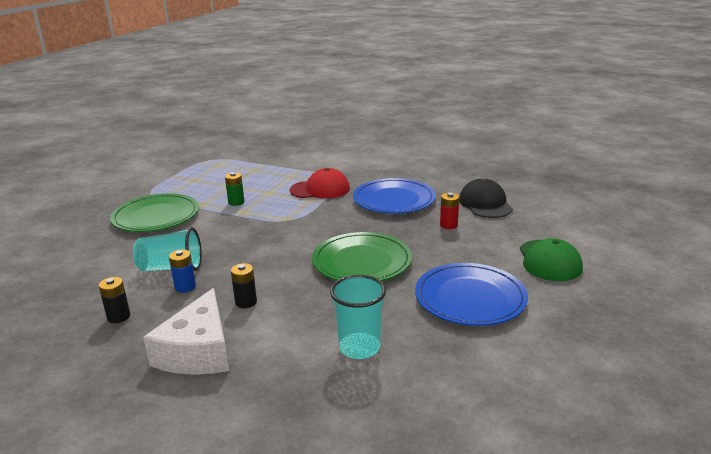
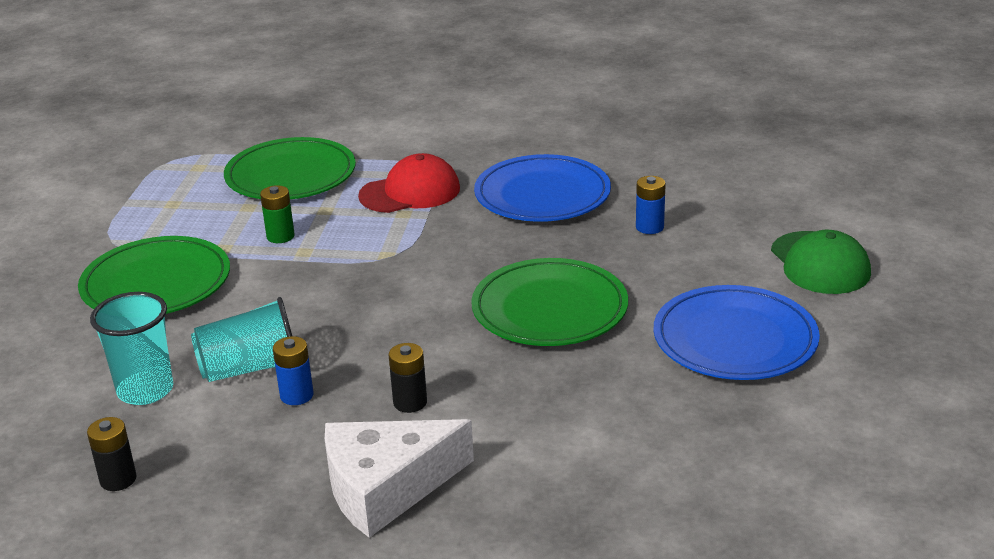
camera: 15 degrees left, 5 degrees up
(118, 317) = (223, 460): black battery -> black battery (118, 479)
(198, 351) = (386, 487): white cheese -> white cheese turned 75 degrees clockwise
(262, 174) = (291, 175): none -> green plate
(359, 348) = (618, 439): turquoise cup -> turquoise cup (145, 390)
(448, 225) = (649, 227): red battery -> blue battery
(485, 204) = (688, 182): black cap -> none

